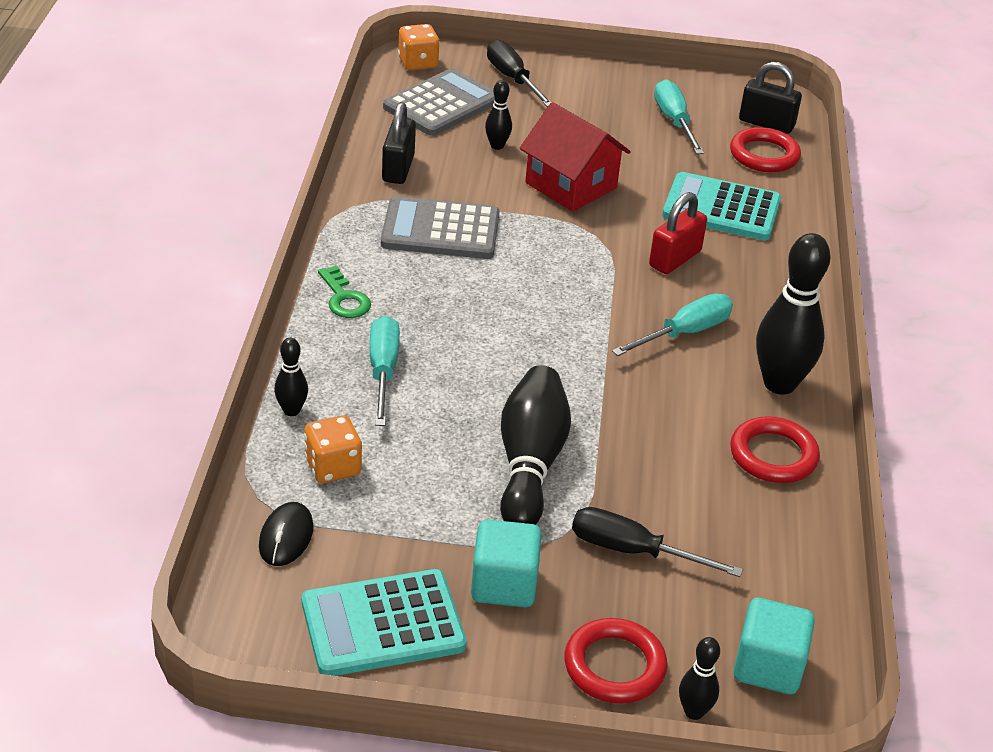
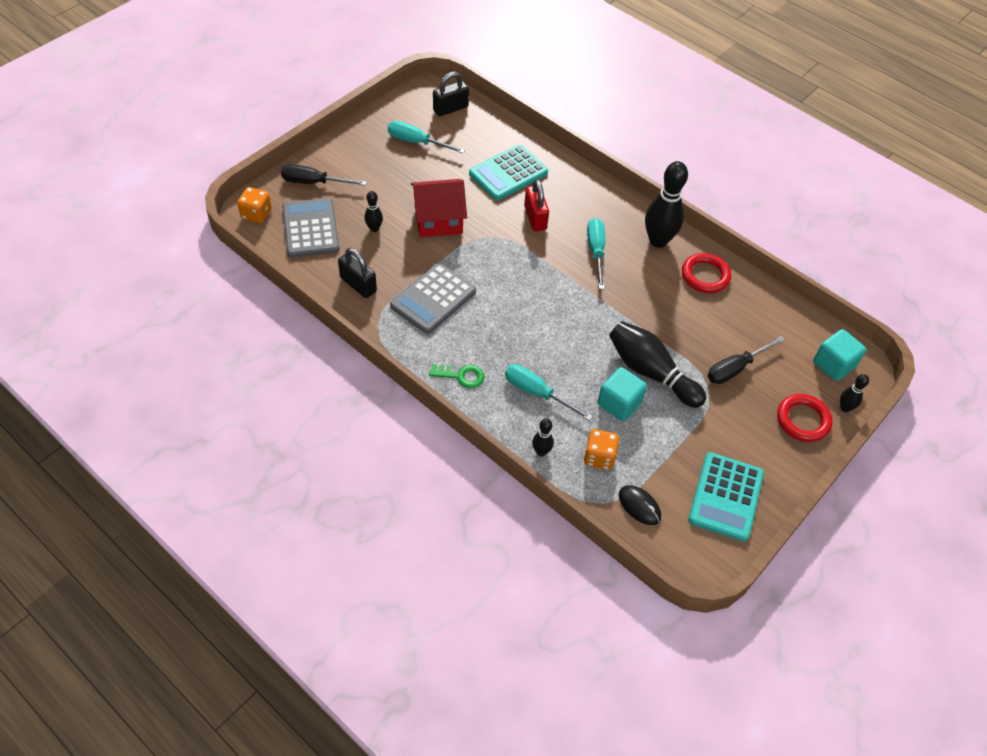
camera: 55 degrees left, 15 degrees up
(504, 585) = (728, 432): turquoise cube -> turquoise cube (619, 403)
(764, 155) = (477, 128): red ring -> none

